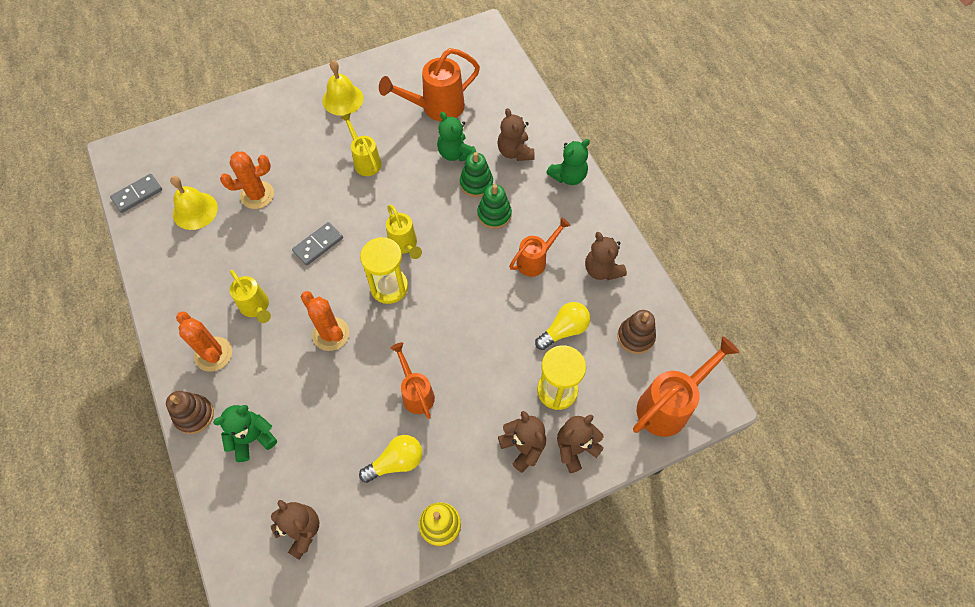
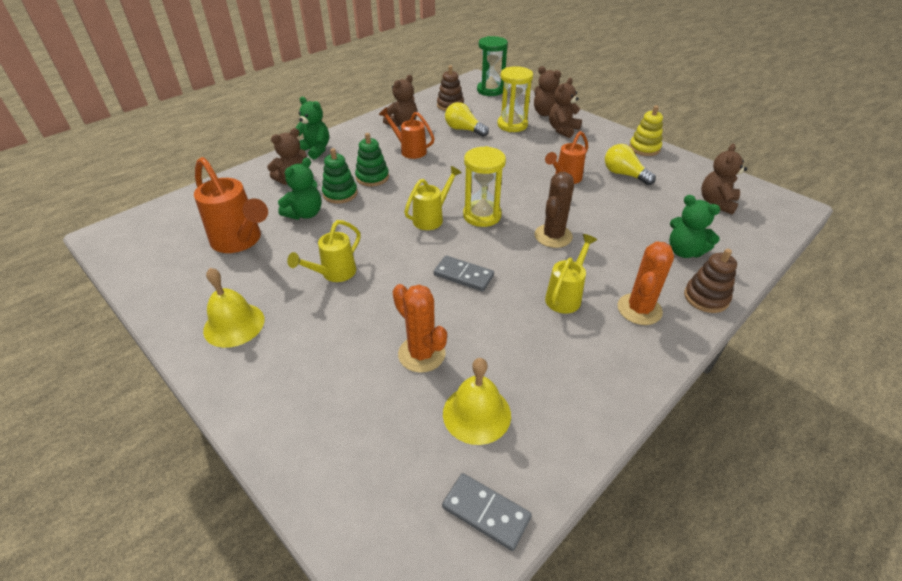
camera: 110 degrees left, 20 degrees down
(331, 334) = (553, 236): orange cactus -> brown cactus
(669, 405) = (490, 90): orange watering can -> green hourglass

